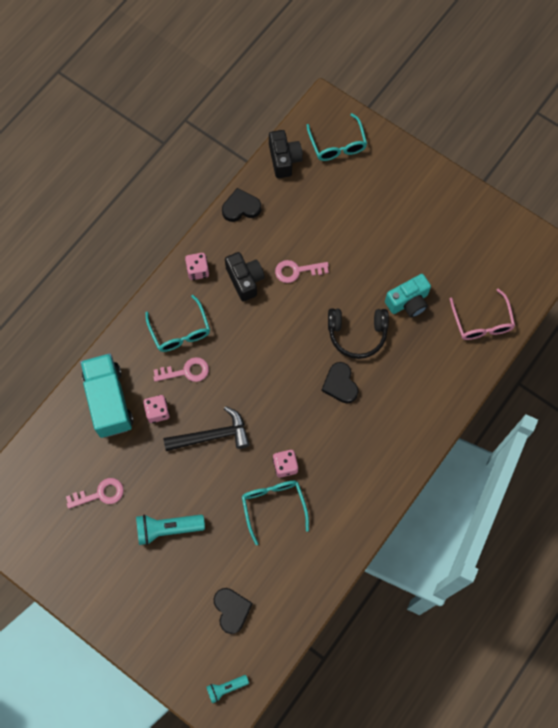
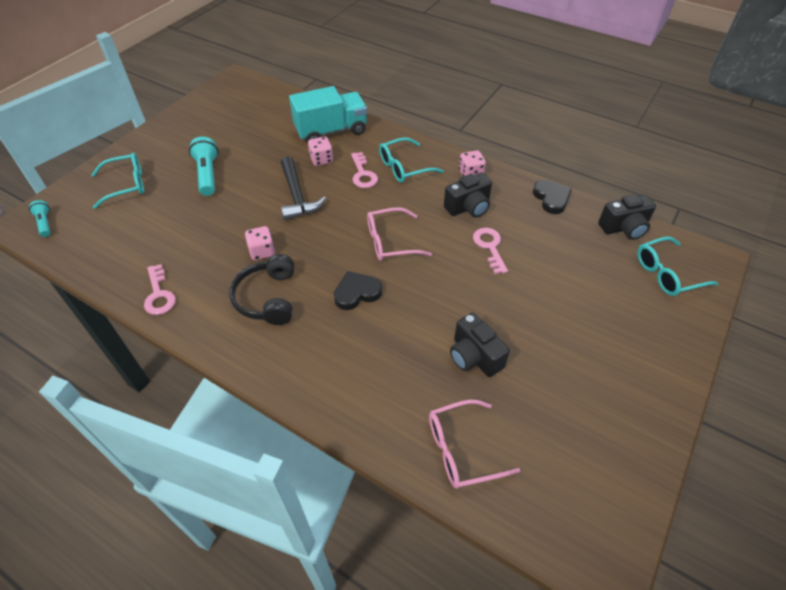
camera: 85 degrees right, 20 degrees down
(100, 494) = (246, 134): pink key -> pink key (159, 295)
(232, 610) = (119, 222): black heart -> none
(273, 506) = (219, 245): turquoise glasses -> turquoise glasses (126, 185)
(283, 352) = (390, 241): none -> pink glasses
(357, 334) = (421, 305): black headphones -> black headphones (268, 298)
(408, 302) = (474, 356): turquoise camera -> black camera

